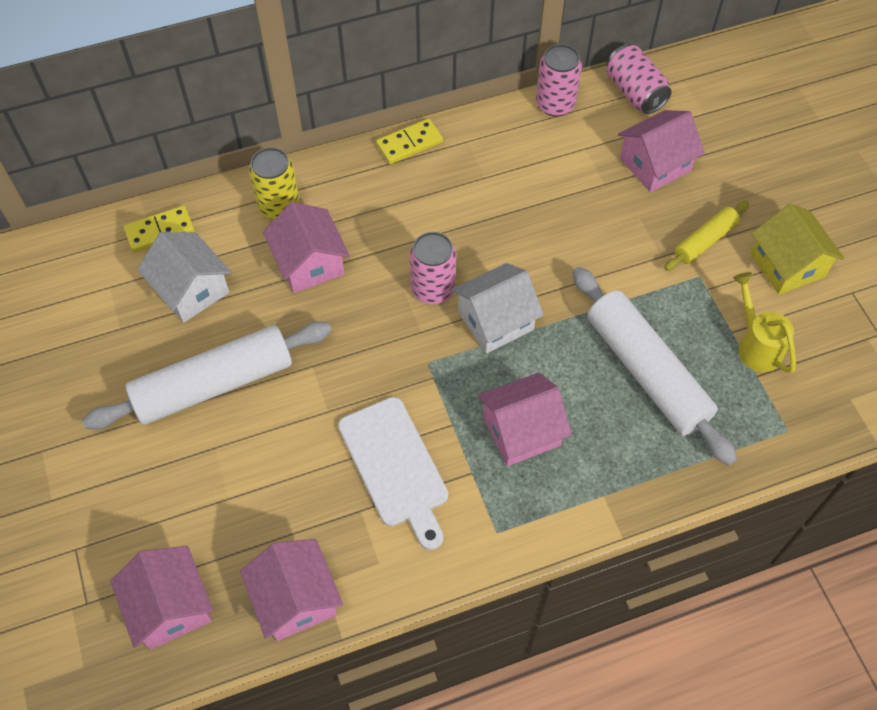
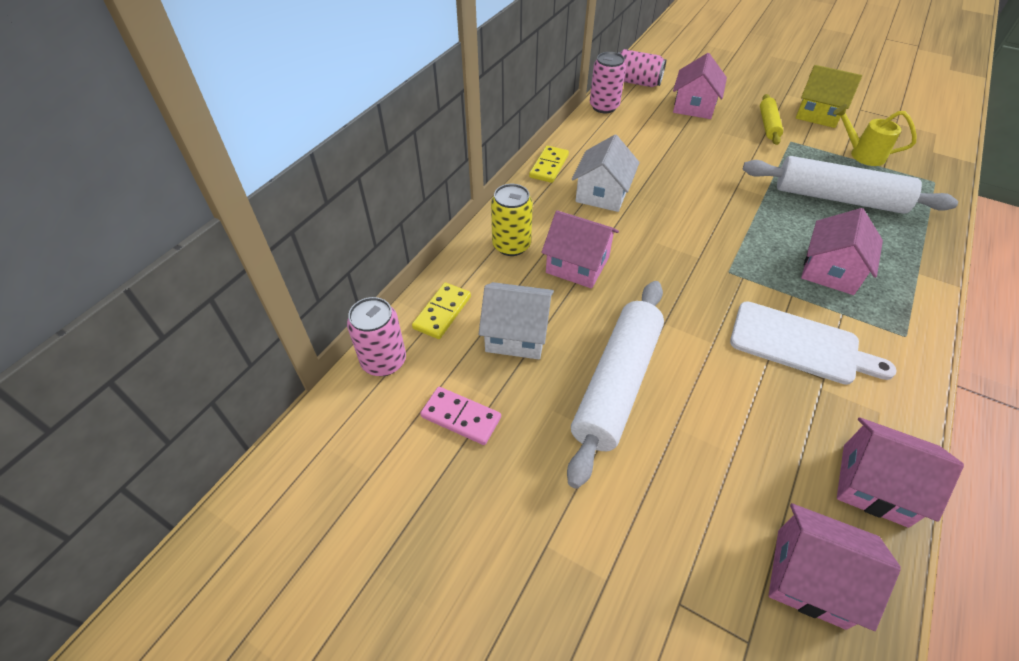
camera: 40 degrees left, 10 degrees down
(84, 325) = (461, 417): none -> pink domino
(433, 289) = (672, 230): pink can -> pink can (384, 361)
(495, 321) = (730, 224): white house -> white house (602, 194)

